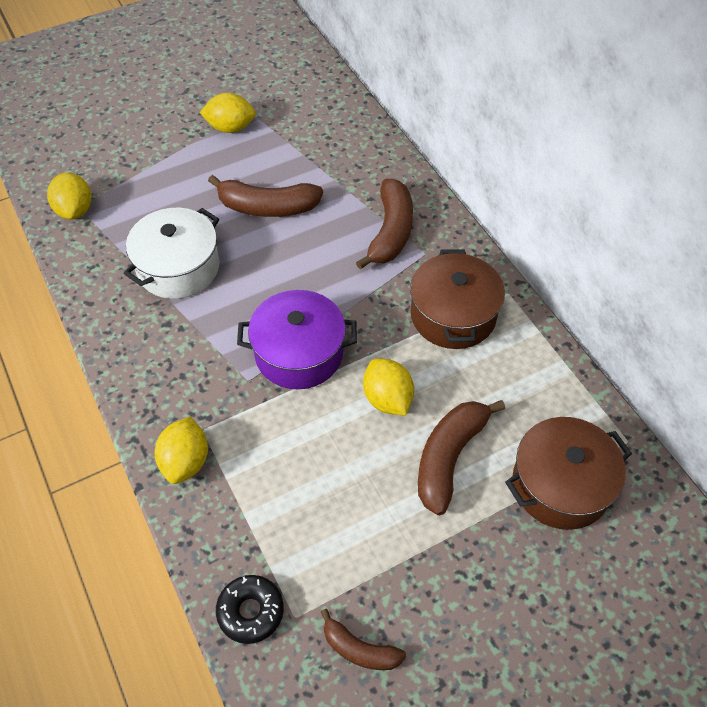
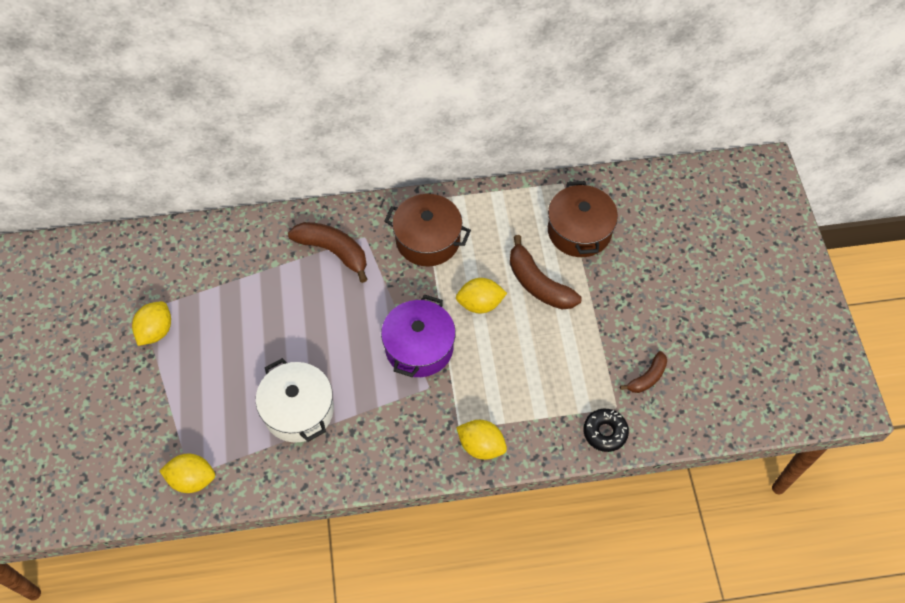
camera: 70 degrees left, 5 degrees up
(267, 207) = (265, 328): brown banana -> none

